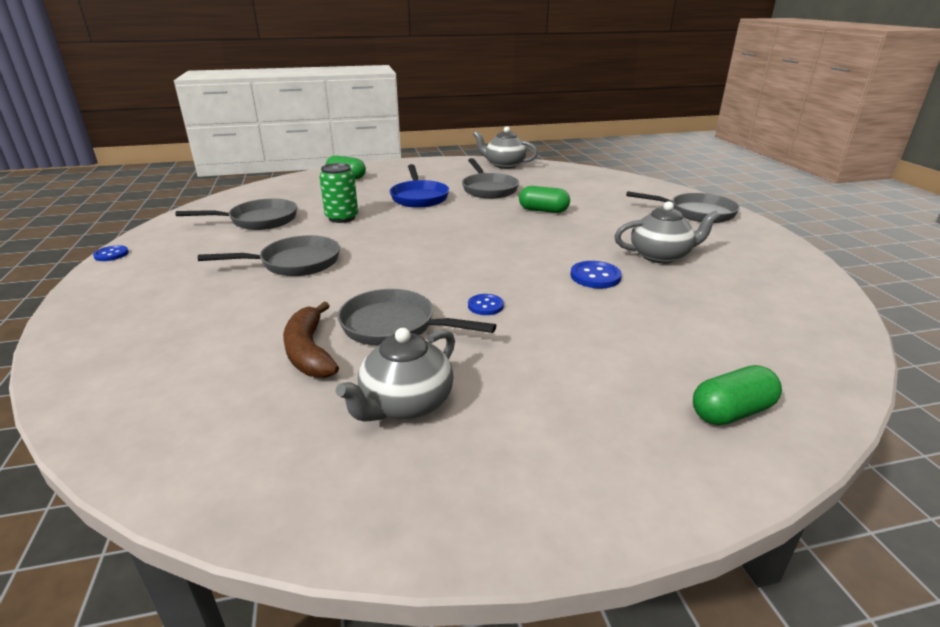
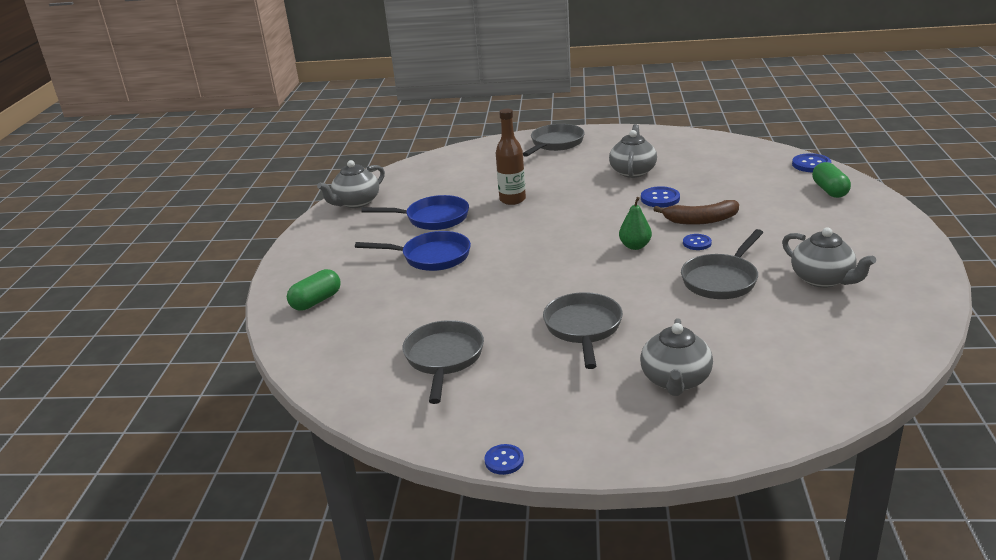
camera: 70 degrees left, 0 degrees up
(189, 312) = (675, 380): none -> grey teapot
(309, 352) = (755, 315): brown banana -> brown banana (701, 220)
(342, 218) = (469, 303): green can -> none
(465, 272) = (635, 246): none -> green pear
(488, 189) = (433, 218): grey pan -> blue pan
(543, 210) = (512, 200): green capsule -> brown bottle
(828, 391) = (811, 164): none -> blue button

